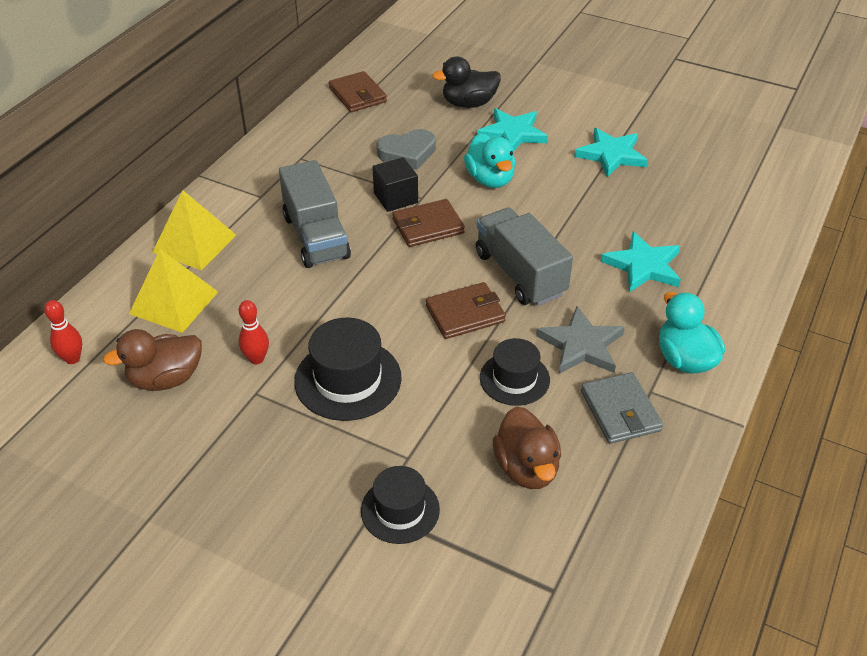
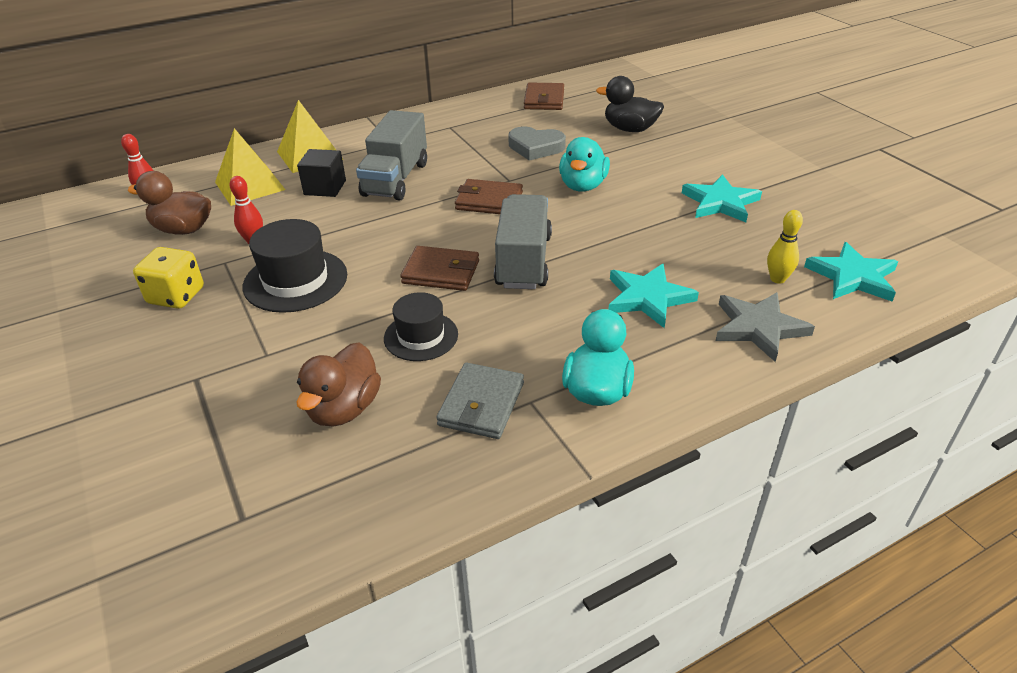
camera: 35 degrees right, 5 degrees down
(253, 447) = (176, 296): none -> yellow dice
(395, 198) = (488, 174): black cube -> black cube (325, 187)
(400, 510) = (212, 389): black hat -> none
(512, 134) = (643, 160): turquoise star -> turquoise star (852, 277)
(581, 345) = (511, 336): grey star -> grey star (759, 328)
(712, 210) = (777, 279): none -> yellow bowling pin

